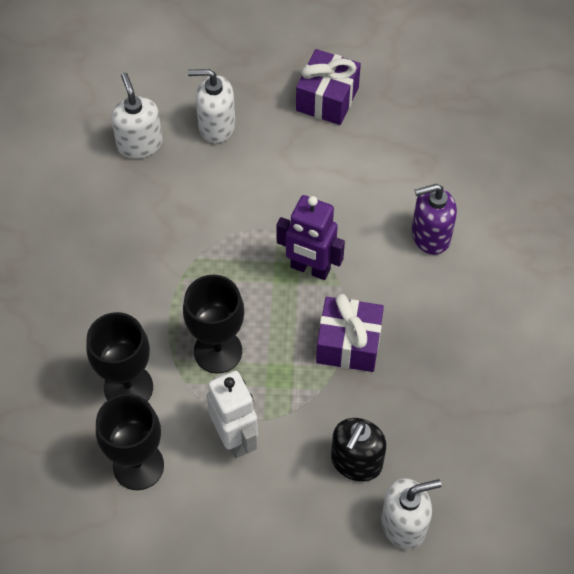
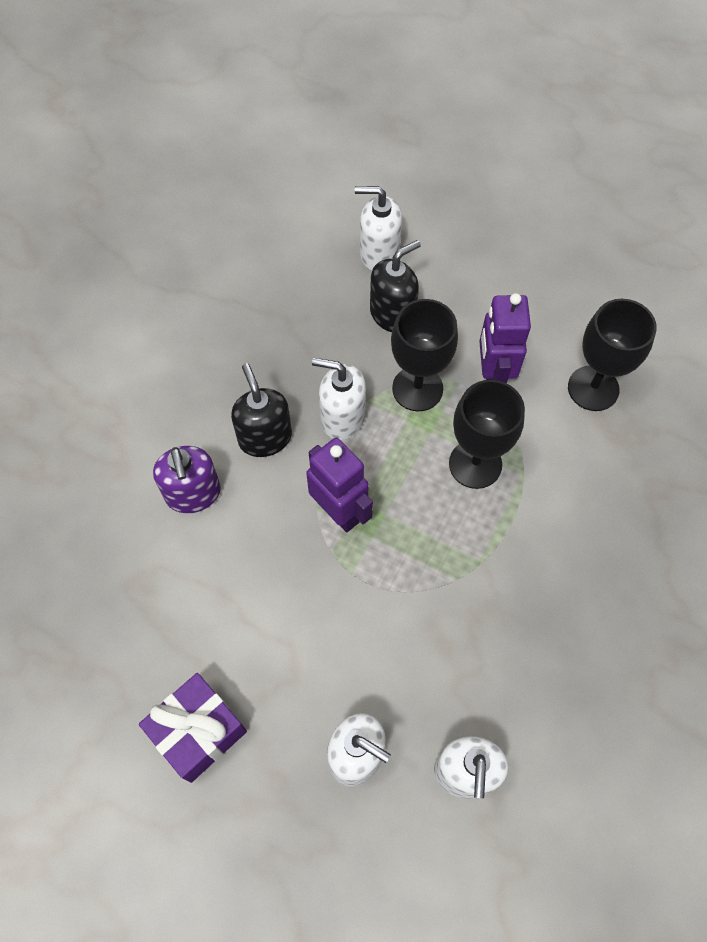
camera: 155 degrees left, 5 degrees up
(128, 387) = (579, 465): black goblet -> black goblet (417, 388)
(235, 437) = (492, 377): white robot -> purple robot
(348, 344) = (342, 418): purple gift -> white soap dispenser
(402, 301) = (265, 437): none -> black soap dispenser
(430, 236) = (193, 494): purple soap dispenser -> purple soap dispenser turned 60 degrees clockwise

